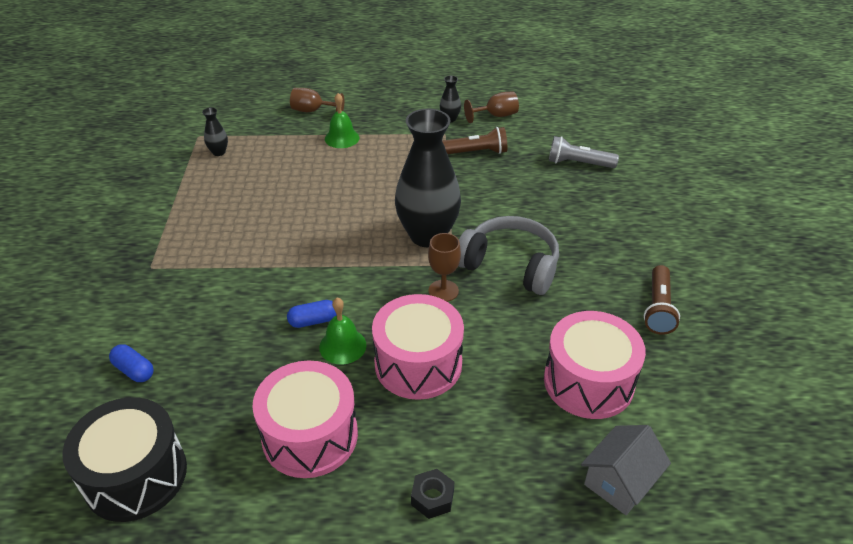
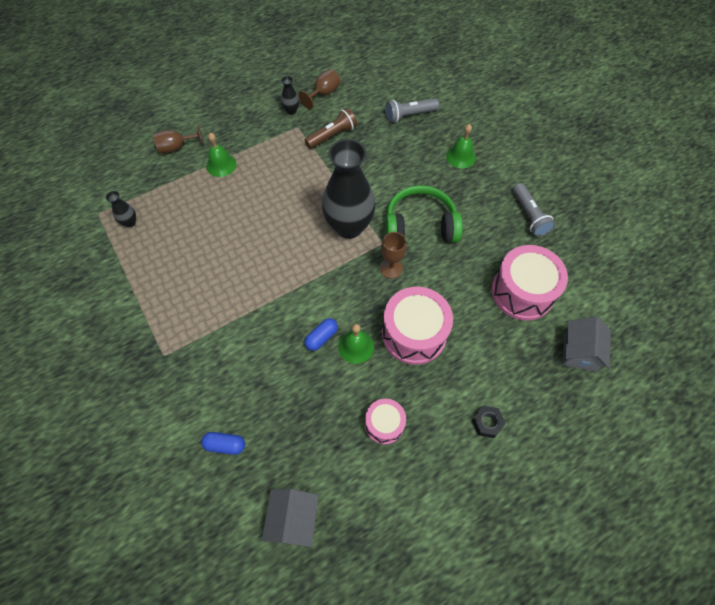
camera: 30 degrees left, 20 degrees up
(135, 475) = (293, 519): black drum -> grey house
(310, 436) = (384, 424): pink drum -> pink drum, size x0.56
(510, 265) = (420, 225): grey headphones -> green headphones
(612, 220) = (461, 156): none -> green bell
(658, 308) = (529, 216): brown flashlight -> grey flashlight

